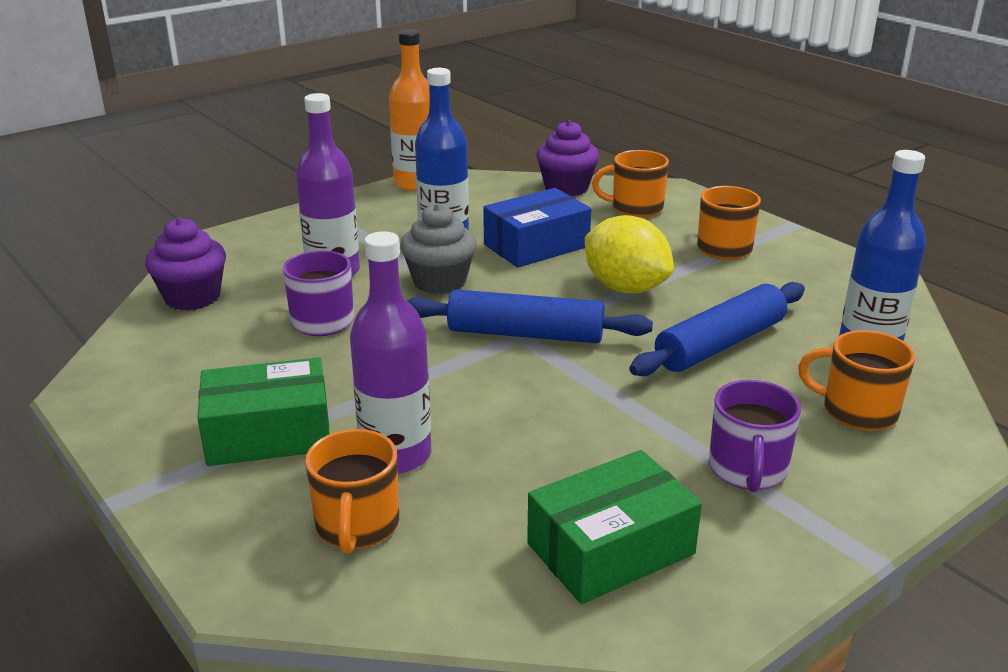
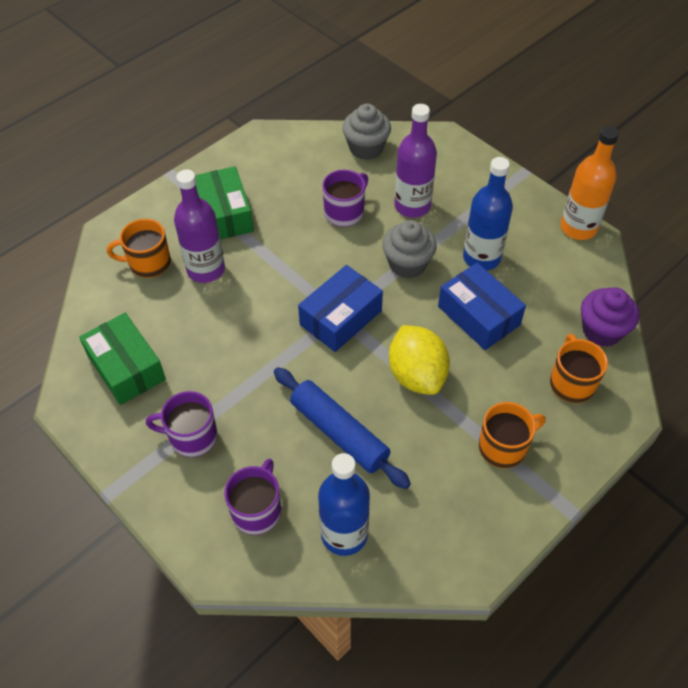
camera: 85 degrees right, 25 degrees up
(192, 297) = (366, 148): purple cupcake -> grey cupcake
(525, 334) = (340, 317): blue rolling pin -> blue box
(625, 288) = (417, 375): yellow lemon -> yellow lemon turned 60 degrees counterclockwise
(857, 411) = (257, 510): orange mug -> purple mug

